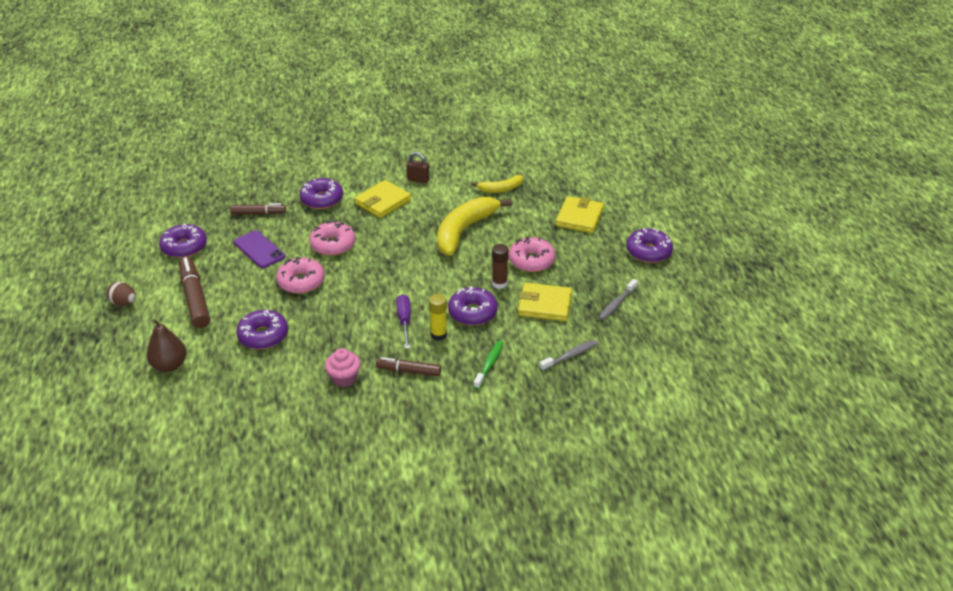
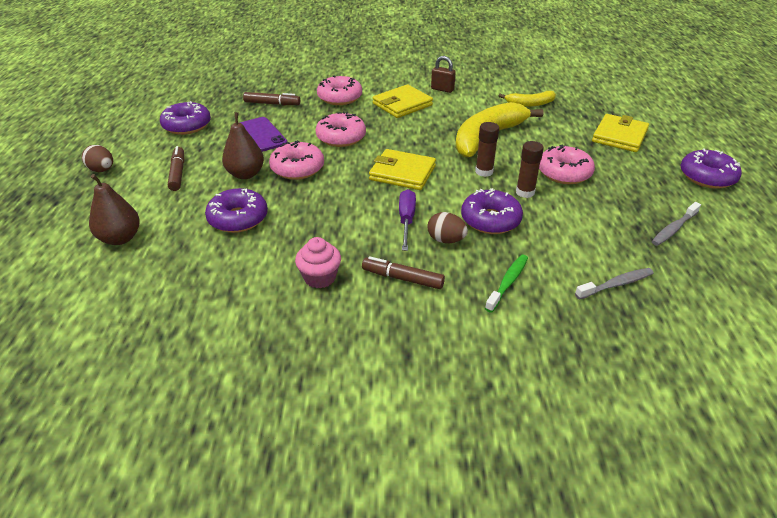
camera: 10 degrees right, 0 degrees up
(195, 299) = (178, 173): brown marker -> brown marker, size x0.61
(256, 293) = (245, 174): none -> brown pear
(322, 199) = (340, 97): purple donut -> pink donut
(438, 335) = (446, 240): yellow glue stick -> brown egg
(464, 267) = (484, 172): none -> brown glue stick
(544, 305) = (580, 220): yellow wallet -> yellow wallet (402, 173)

